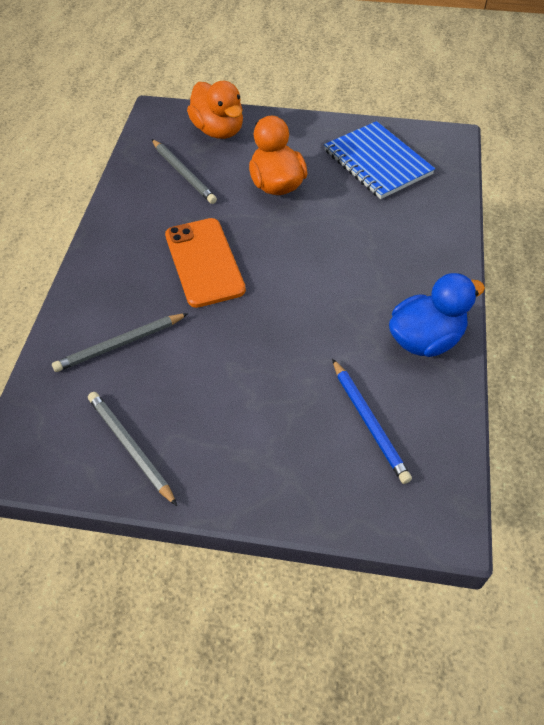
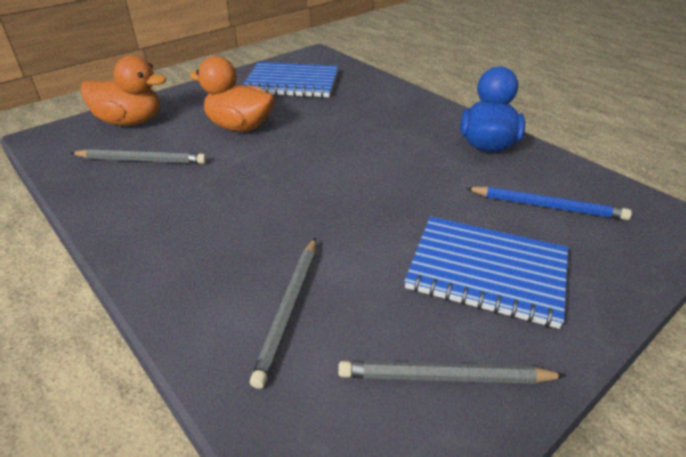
camera: 50 degrees left, 15 degrees down
(204, 262) = (264, 201): orange phone -> none
(246, 422) = (487, 272): none -> blue notebook

